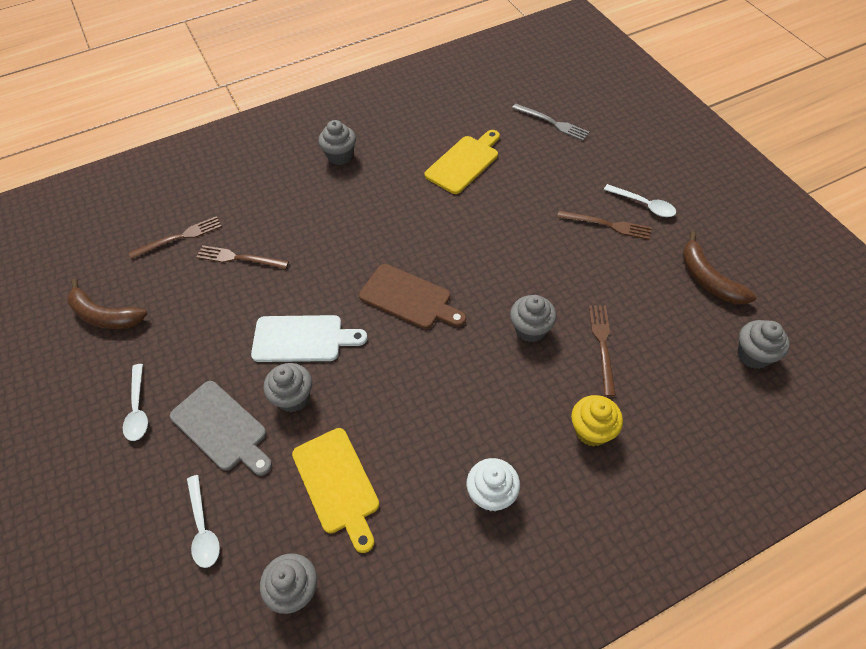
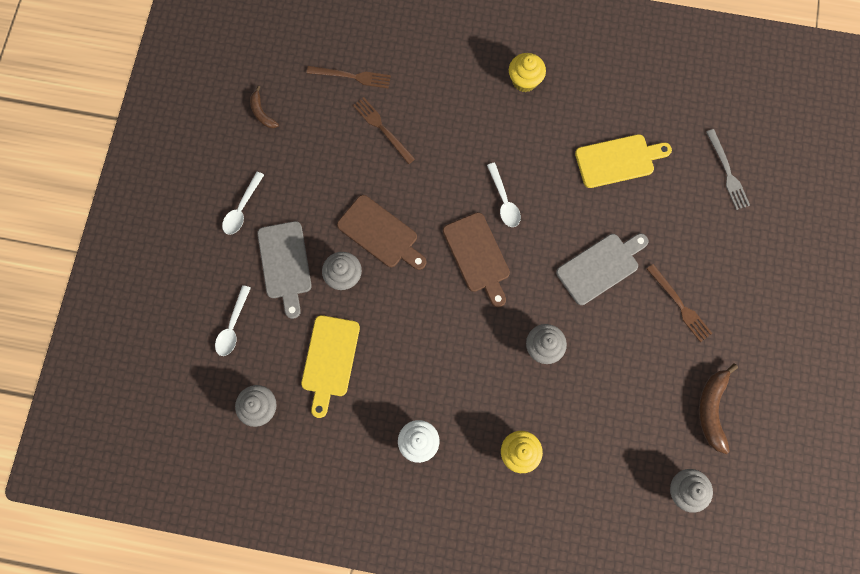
camera: 35 degrees right, 20 degrees up
(105, 315) = (262, 113): brown banana -> brown banana, size x0.60
(302, 339) = (380, 234): white cutting board -> brown cutting board
(340, 156) = (524, 81): grey cupcake -> yellow cupcake
(520, 239) = (600, 267): none -> grey cutting board
(602, 345) = (582, 399): brown fork -> none
(644, 205) = (726, 309): white spoon -> white spoon (504, 201)

